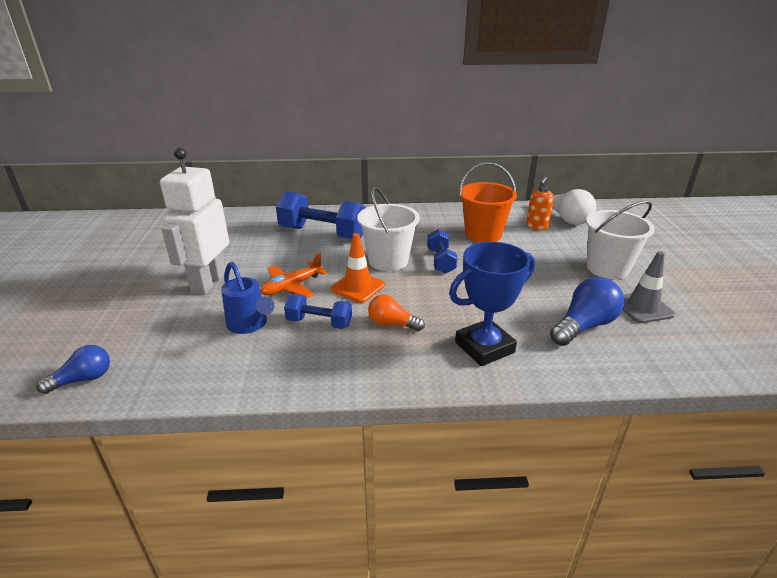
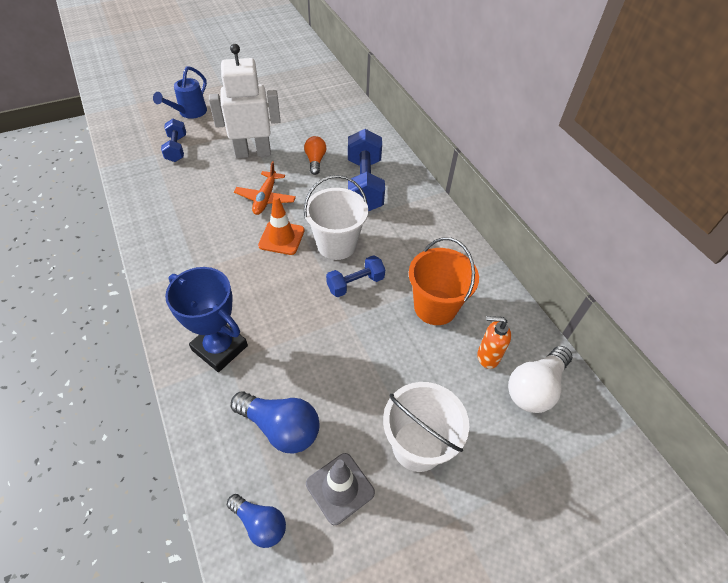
camera: 65 degrees right, 20 degrees up
(83, 379) = (130, 150): blue light bulb -> blue light bulb (260, 523)
(249, 325) = (206, 196): blue watering can -> blue watering can (189, 113)
(292, 287) = (265, 198): orange plane -> orange plane turned 105 degrees counterclockwise
(319, 322) = (221, 232): blue dumbbell -> blue dumbbell (176, 148)
(392, 324) = (234, 276): orange light bulb -> orange light bulb (315, 161)

